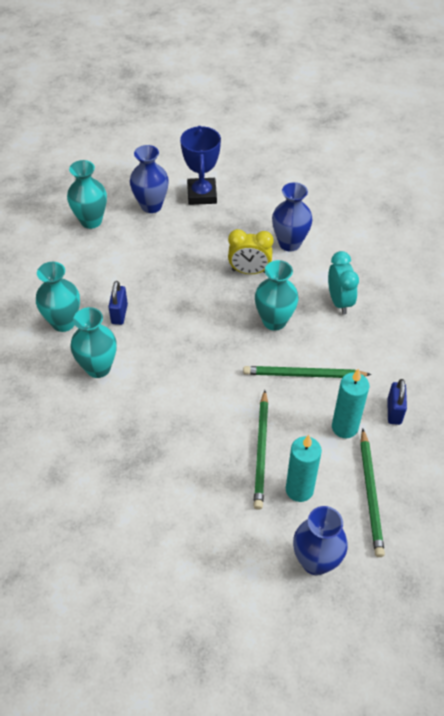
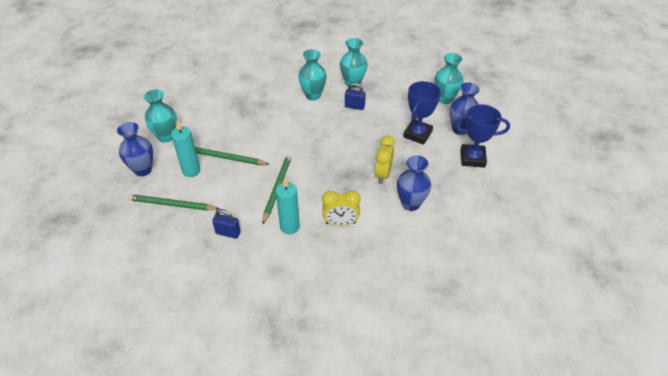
camera: 100 degrees right, 5 degrees down
(168, 244) = (417, 134): none -> blue trophy
(274, 321) = (330, 181): turquoise vase -> turquoise vase (166, 136)
(339, 301) = (340, 223): turquoise clock -> yellow clock
(344, 427) = (226, 202): turquoise candle -> turquoise candle (289, 227)

